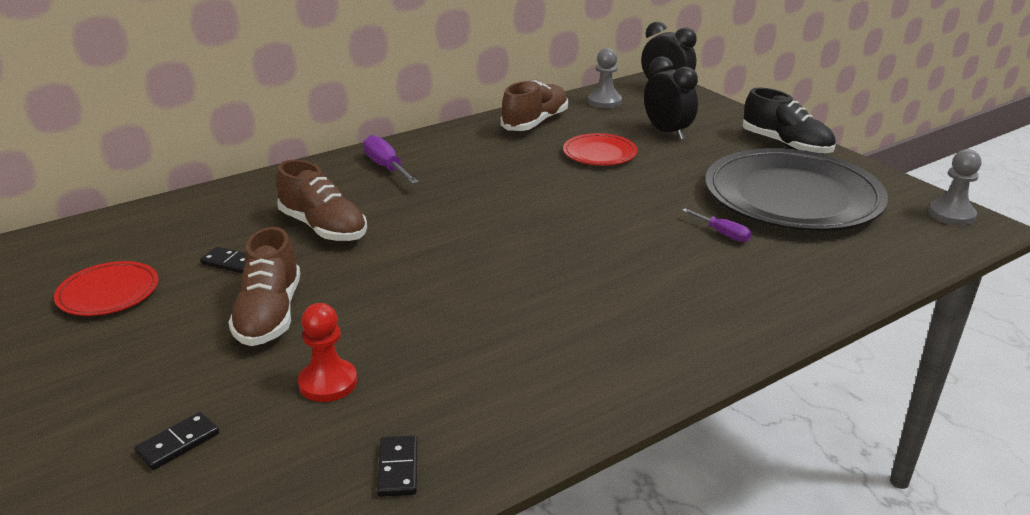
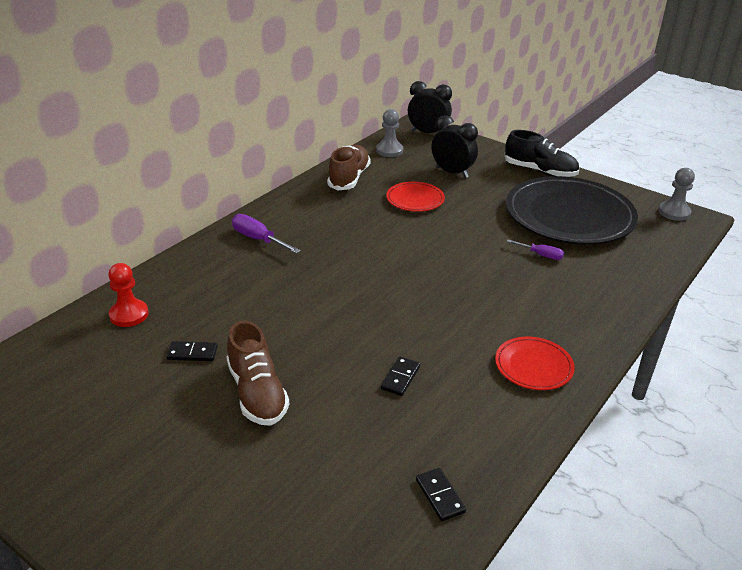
camera: 20 degrees left, 5 degrees up
(108, 293) = (106, 403): red plate -> red plate (533, 366)
(178, 443) = (265, 520): black domino -> black domino (400, 378)
(323, 228) = (246, 305): brown shoe -> none
(328, 383) = (343, 440): red pawn -> red pawn (129, 315)

